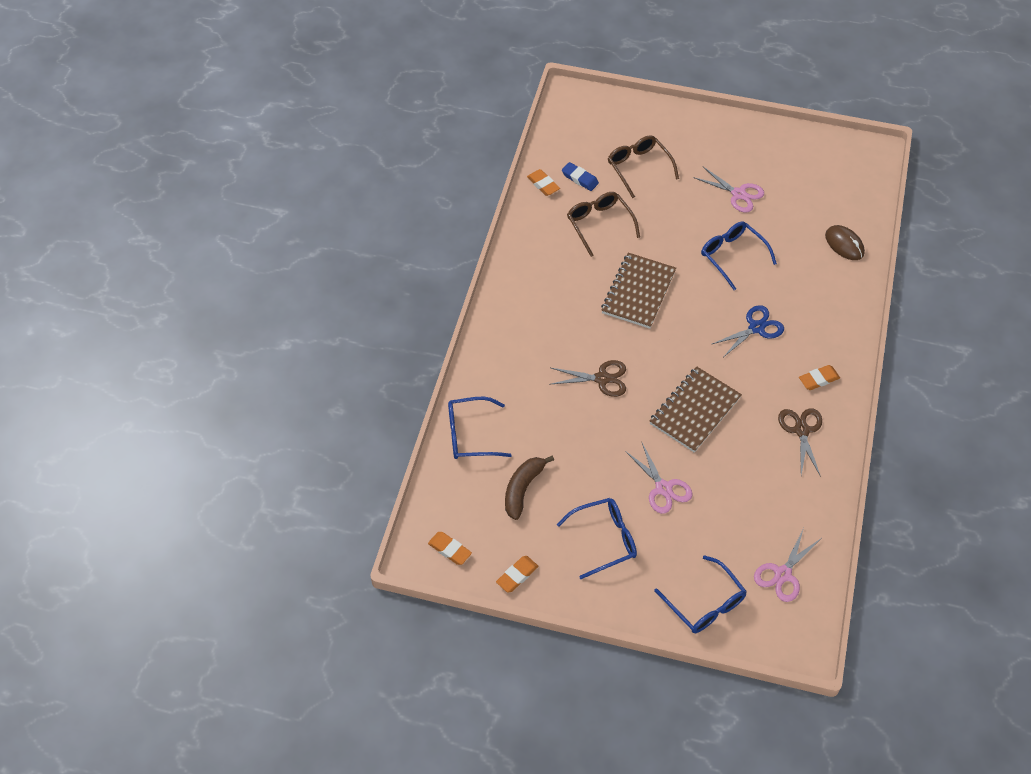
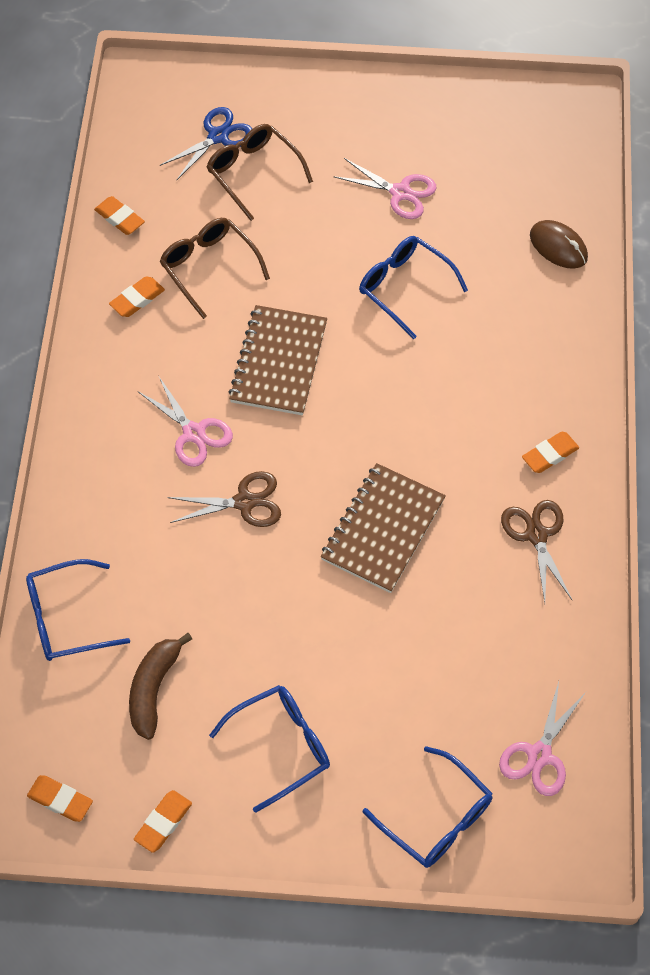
camera: 10 degrees left, 5 degrees up
(547, 238) = (137, 299): none -> orange eraser
(580, 179) = (171, 202): blue eraser -> none
(663, 488) = (354, 654): pink scissors -> pink scissors (193, 433)
(756, 328) = (452, 391): blue scissors -> blue scissors (218, 136)

